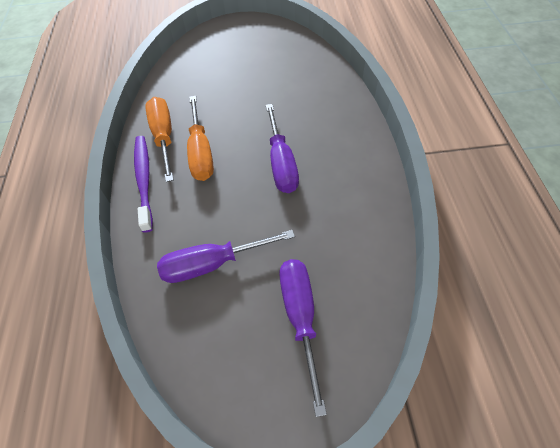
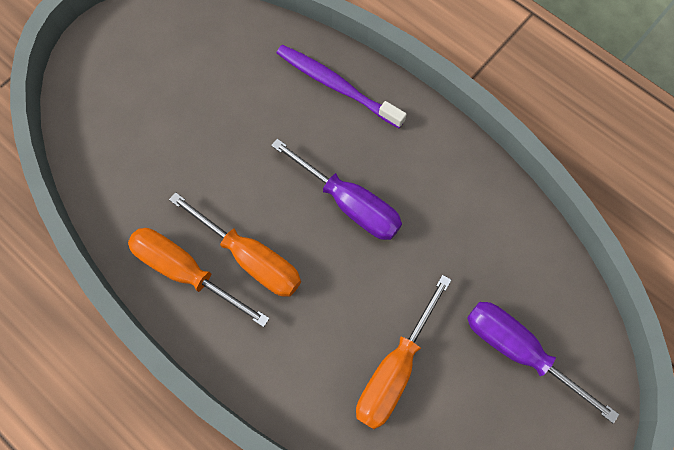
camera: 45 degrees left, 15 degrees up
(144, 180) = (225, 342): purple toothbrush -> purple toothbrush (337, 86)
(211, 264) = (394, 370): purple screwdriver -> orange screwdriver

